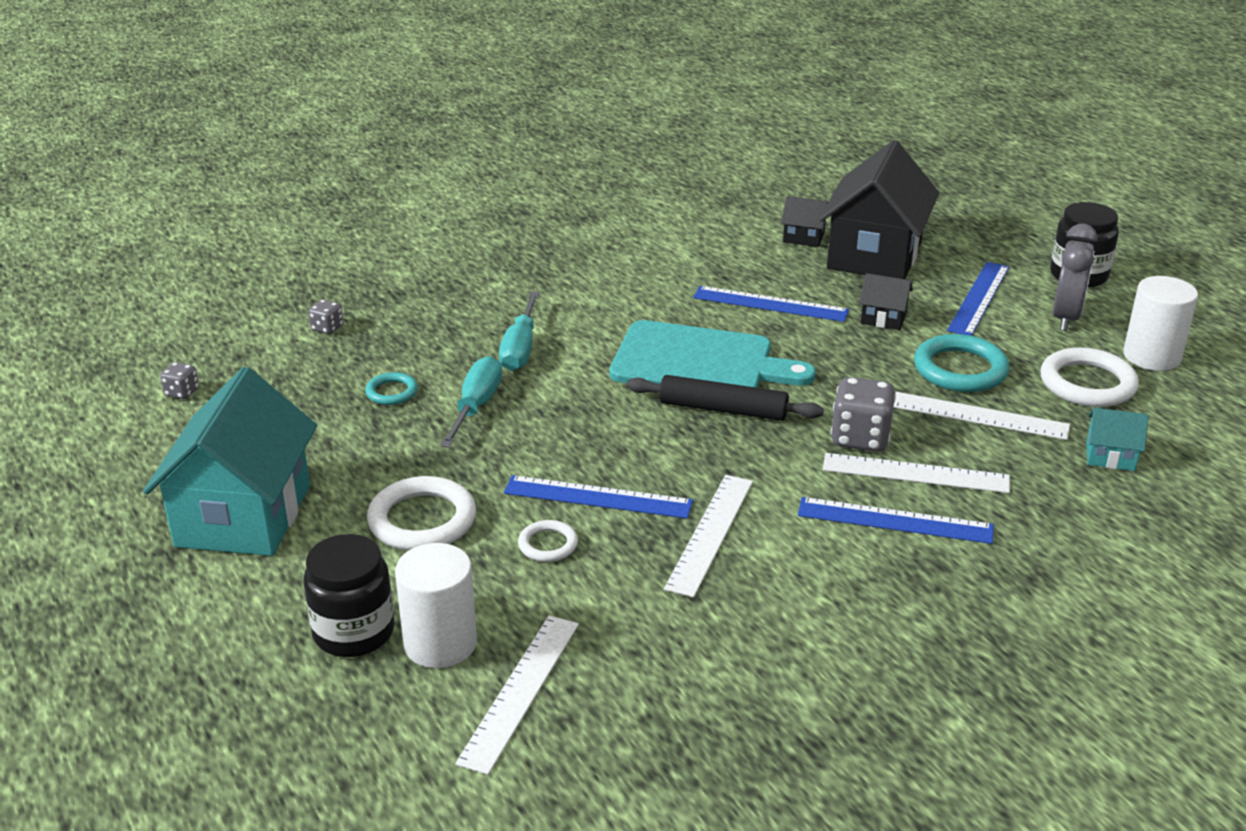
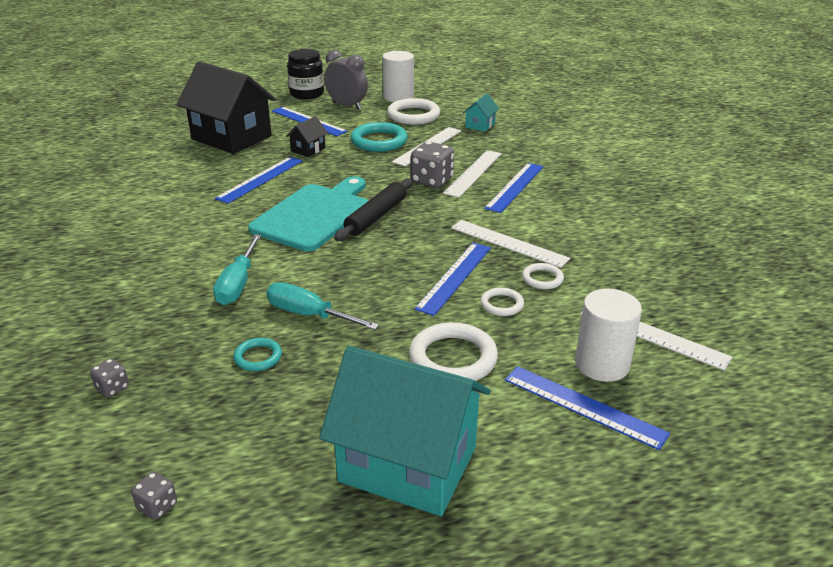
camera: 75 degrees left, 0 degrees up
(354, 632) = (583, 406): black jar -> blue ruler
(520, 348) = (238, 284): turquoise screwdriver -> turquoise screwdriver turned 75 degrees clockwise
(626, 574) = (542, 279): none -> white ring
(803, 237) = (185, 153): black house -> none

